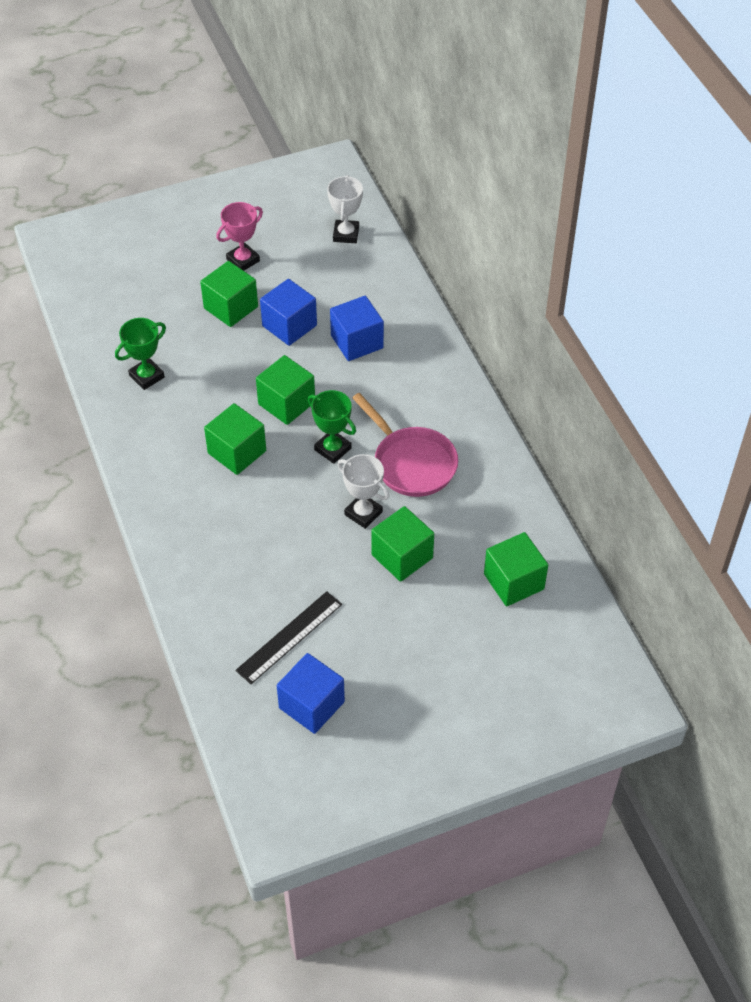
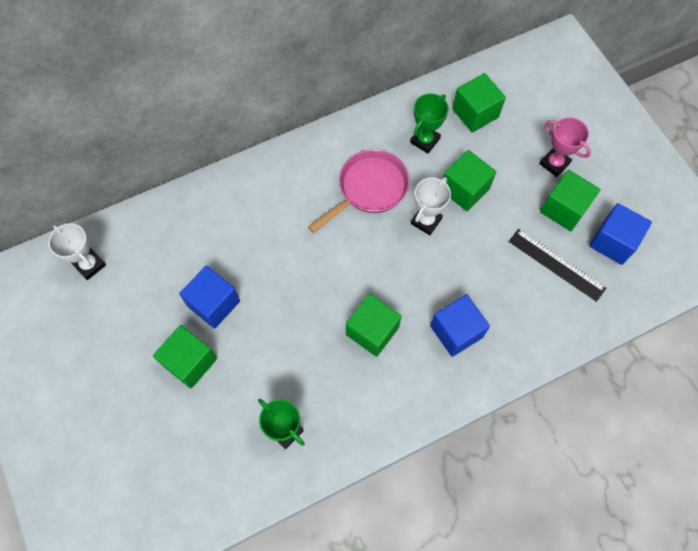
camera: 95 degrees left, 15 degrees up
(243, 260) = (123, 359): pink trophy -> pink trophy (554, 163)
(286, 403) = (311, 295): green cube -> green cube (564, 209)
(333, 449) = (360, 251): green trophy -> green trophy (425, 140)
(346, 234) = (89, 265): white trophy -> white trophy turned 45 degrees clockwise
(357, 342) = (233, 242): blue cube -> blue cube (456, 331)

